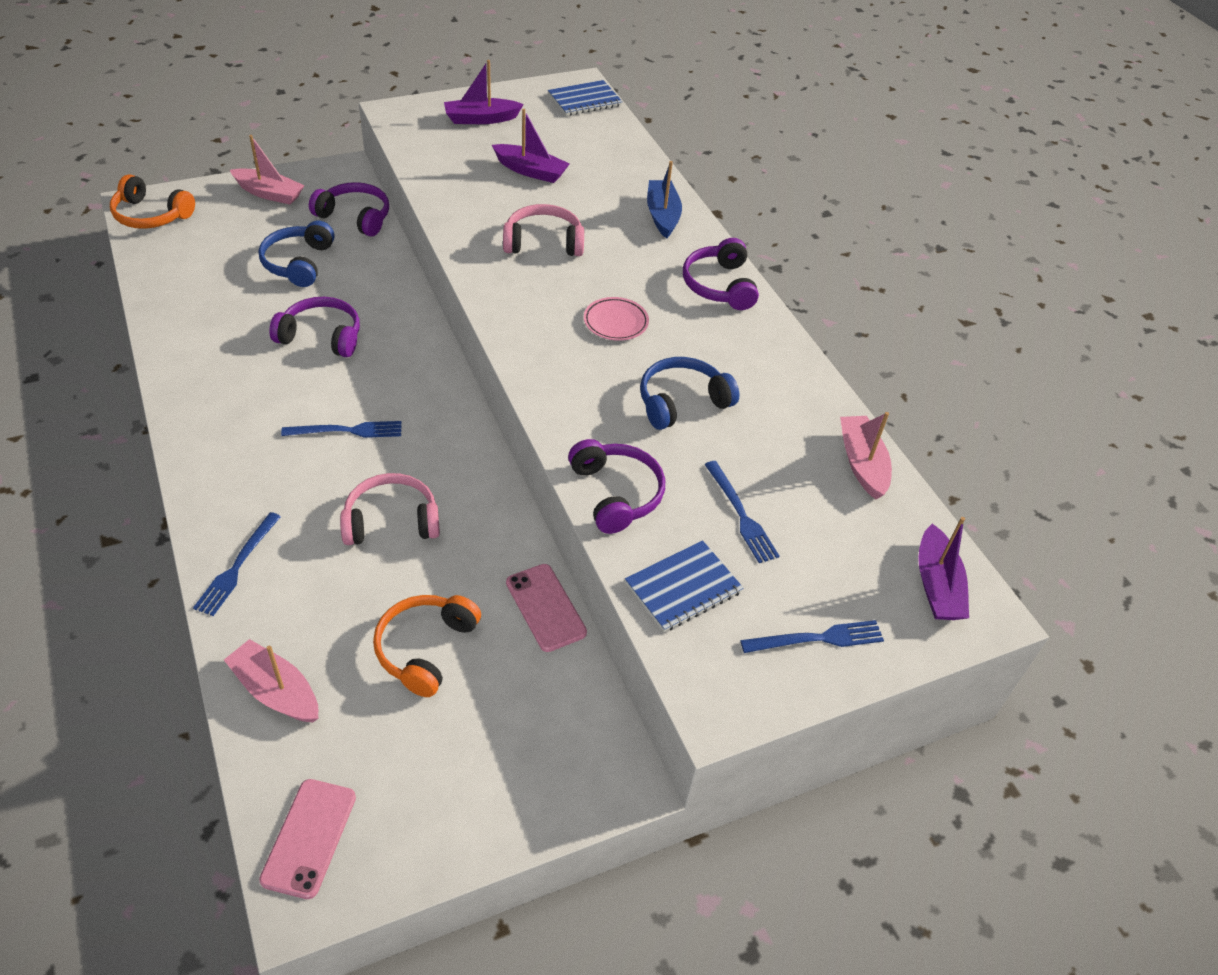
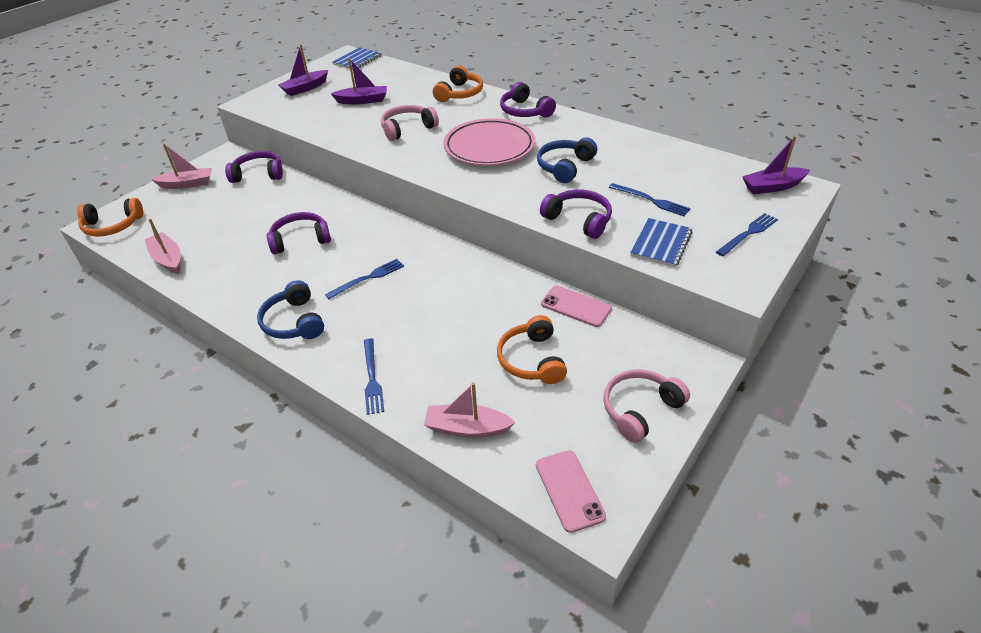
camera: 25 degrees left, 5 degrees down
(298, 263) = (245, 210): blue headphones -> blue headphones (294, 322)
(391, 521) = (443, 309): pink headphones -> pink headphones (640, 409)
(616, 322) = (489, 147): pink plate -> pink plate, size x2.12
(662, 215) = (459, 93): blue boat -> orange headphones
(862, 463) = (681, 154): pink boat -> pink boat (168, 259)
(936, 585) = (772, 187): purple boat -> purple boat turned 105 degrees clockwise

